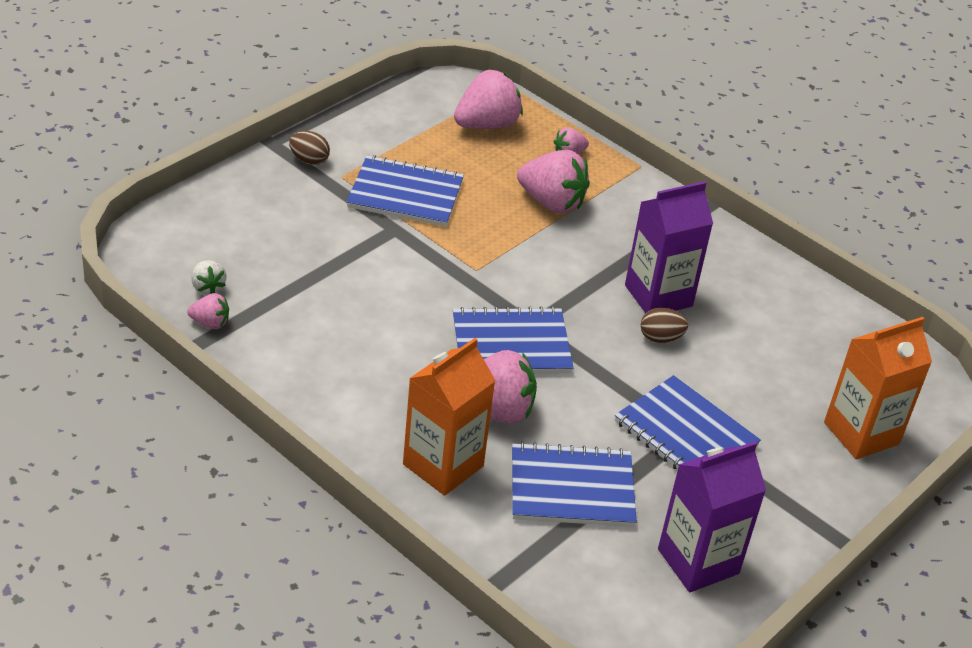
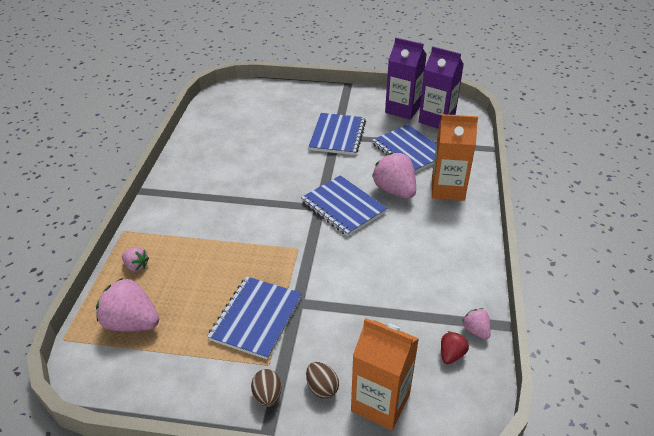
camera: 120 degrees left, 0 degrees up
(208, 287) = (451, 354): white strawberry -> red strawberry
(405, 194) = (256, 318): blue notebook -> blue notebook turned 45 degrees clockwise
(551, 203) = (200, 249): pink strawberry -> none
(658, 296) = (247, 177): purple carton -> purple carton (436, 119)
(660, 338) = (280, 165): brown egg -> brown egg (322, 388)
(861, 433) = (280, 97): orange carton -> orange carton (380, 402)

